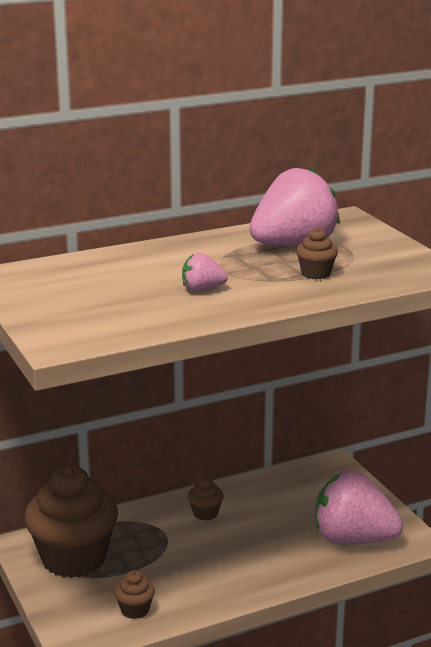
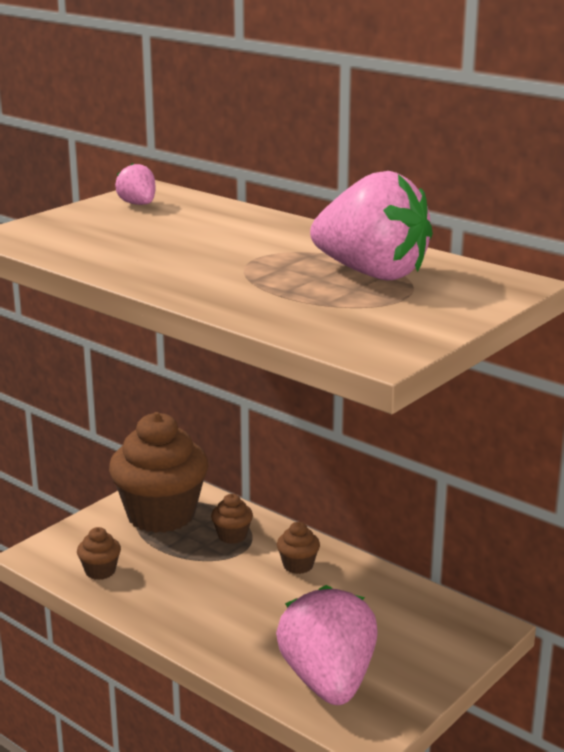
camera: 65 degrees right, 0 degrees up
(202, 289) = (188, 258): pink strawberry -> pink strawberry (138, 204)
(316, 274) = (292, 296): brown cupcake -> brown cupcake (232, 536)

